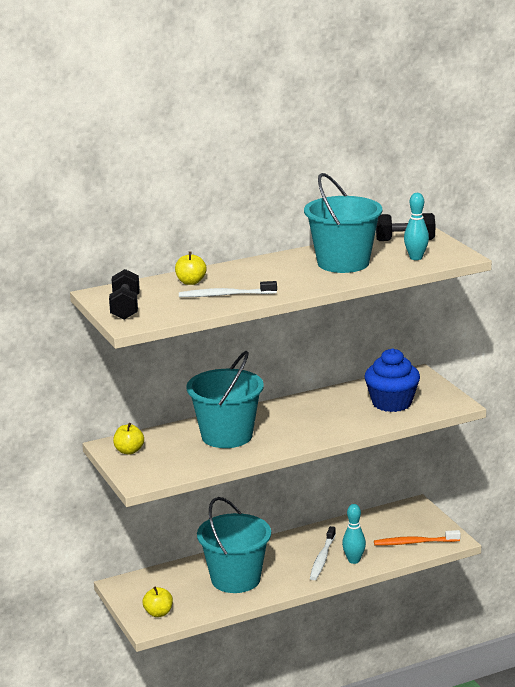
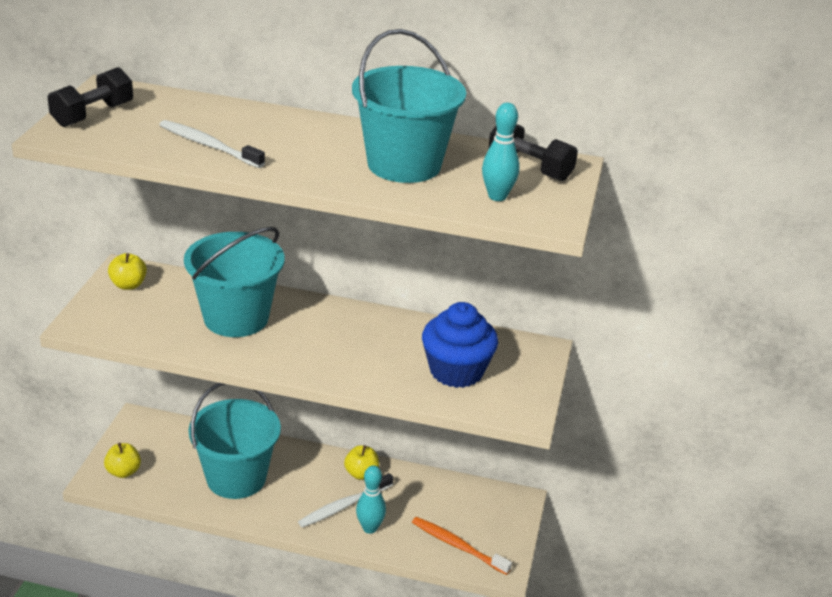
camera: 35 degrees right, 10 degrees up
(191, 282) = (211, 115): yellow apple -> yellow apple (361, 474)

